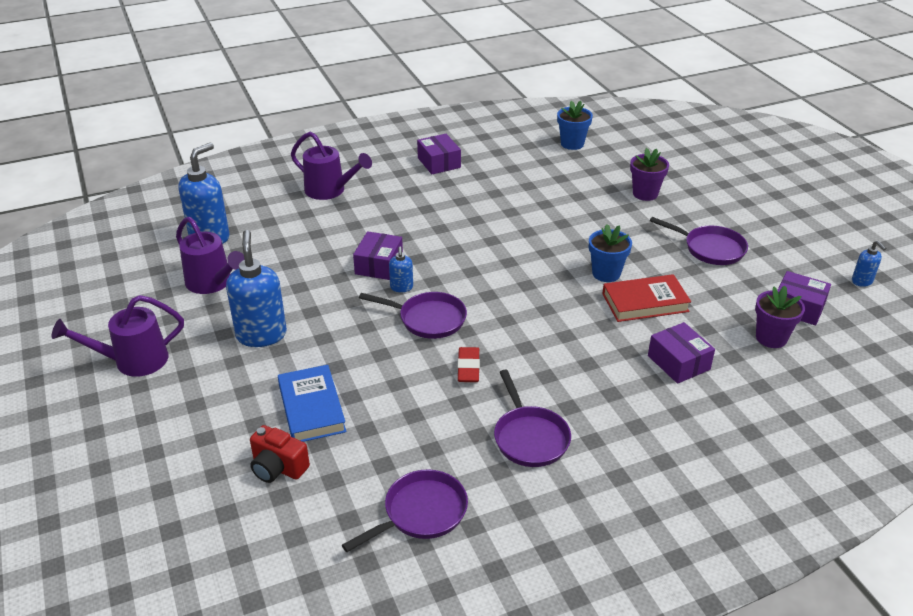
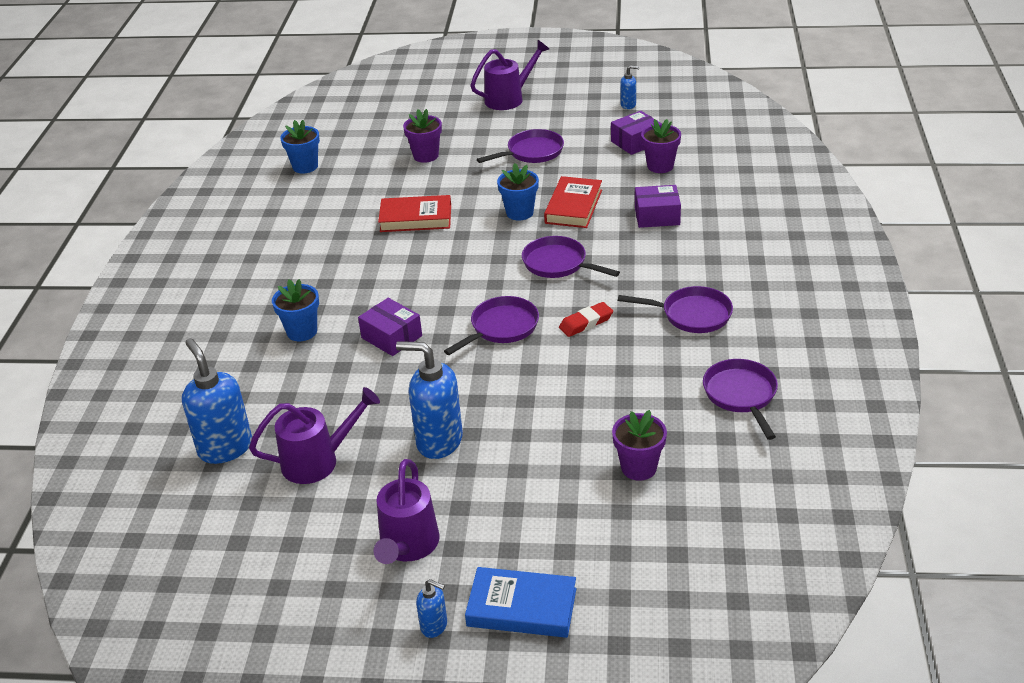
camera: 60 degrees left, 0 degrees up
(278, 468) = (639, 468): red camera -> purple flower pot
(312, 408) = (573, 429): blue book -> blue book (522, 607)
(330, 191) = (225, 338): purple watering can -> purple watering can (509, 98)
(359, 220) = (302, 331): none -> blue flower pot
(401, 287) = (440, 331): blue soap dispenser -> blue soap dispenser (434, 626)
(439, 163) = (250, 253): purple box -> none
(468, 368) = (586, 323): red eraser -> red eraser turned 60 degrees counterclockwise
(546, 322) = (558, 264): none -> purple pan
(548, 221) = (415, 218): none -> red book

